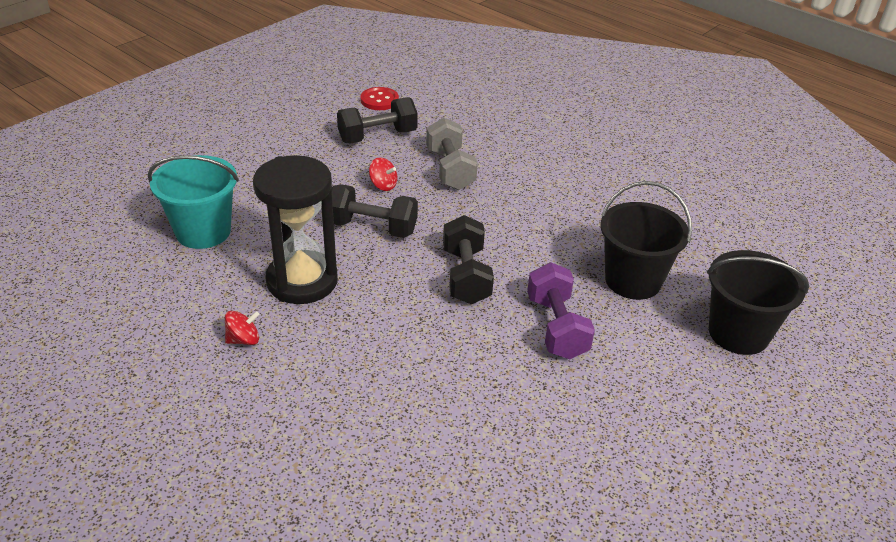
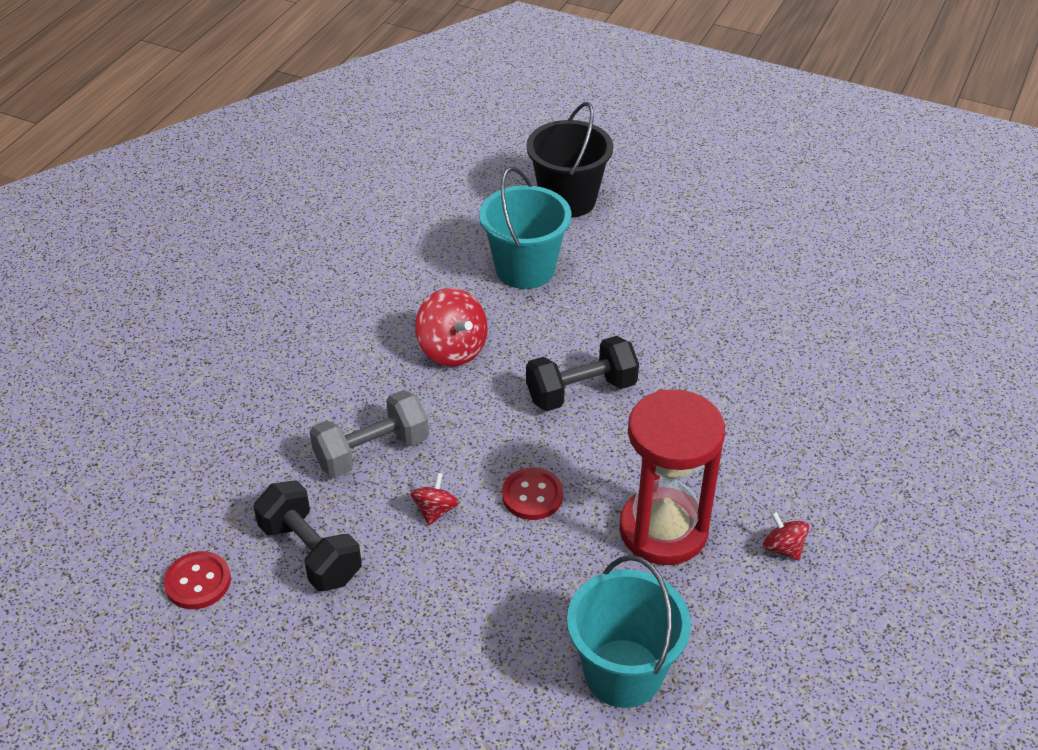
camera: 105 degrees left, 5 degrees up
(302, 281) = (663, 530): black hourglass -> red hourglass
(372, 228) = (532, 495): black dumbbell -> red button
(540, 221) = (452, 349): none -> red spinning top
(556, 327) = (624, 312): purple dumbbell -> none
(633, 280) = (525, 269): black bucket -> turquoise bucket

